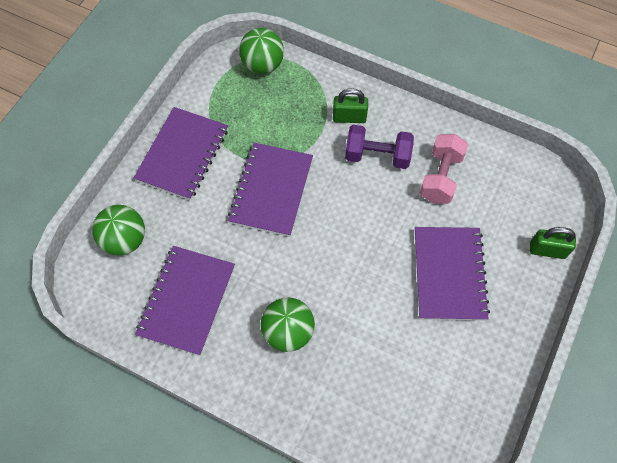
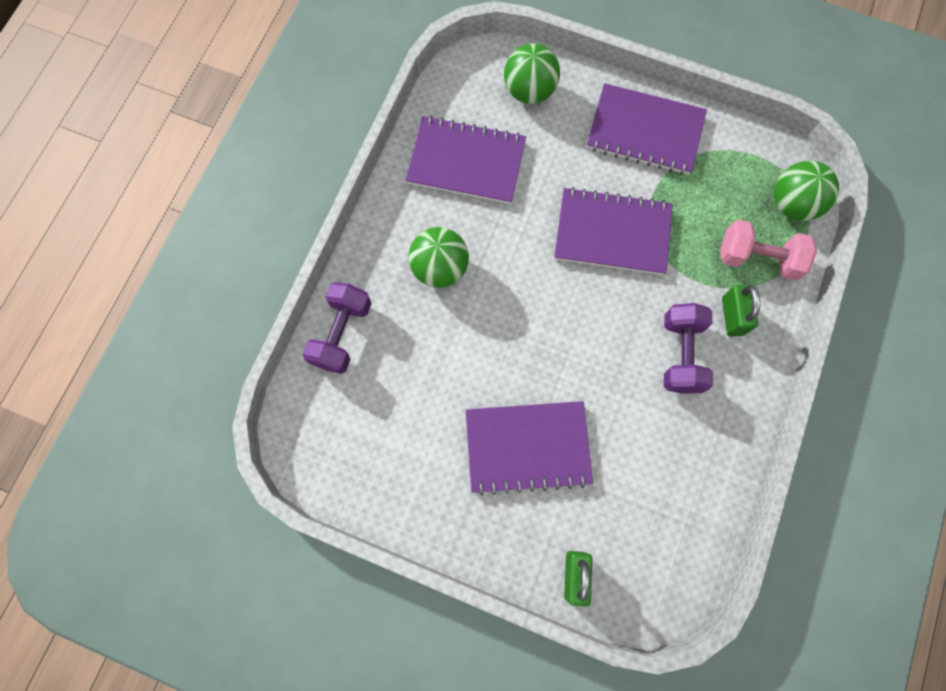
camera: 85 degrees right, 10 degrees up
(344, 424) = (342, 334): none -> purple dumbbell
(440, 177) = (662, 435): pink dumbbell -> pink dumbbell (757, 258)

